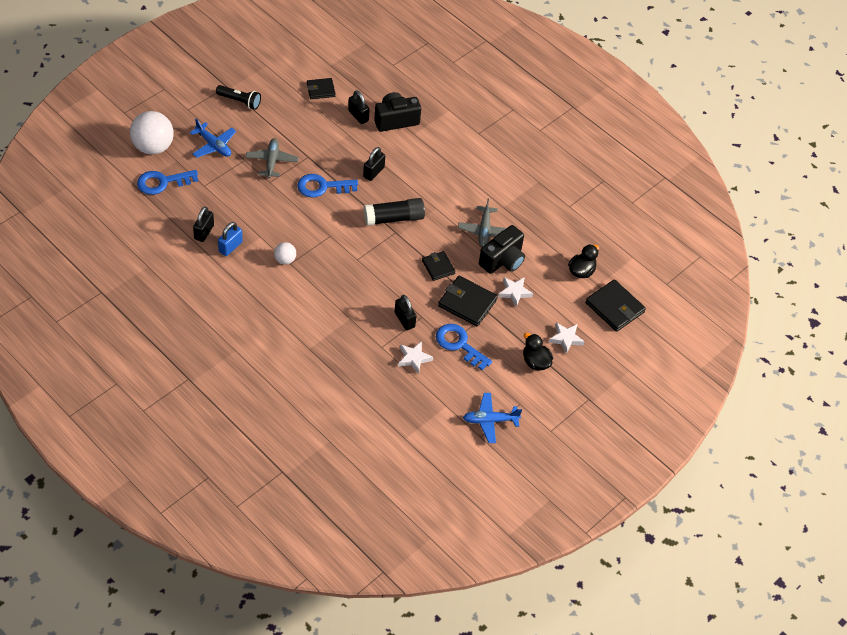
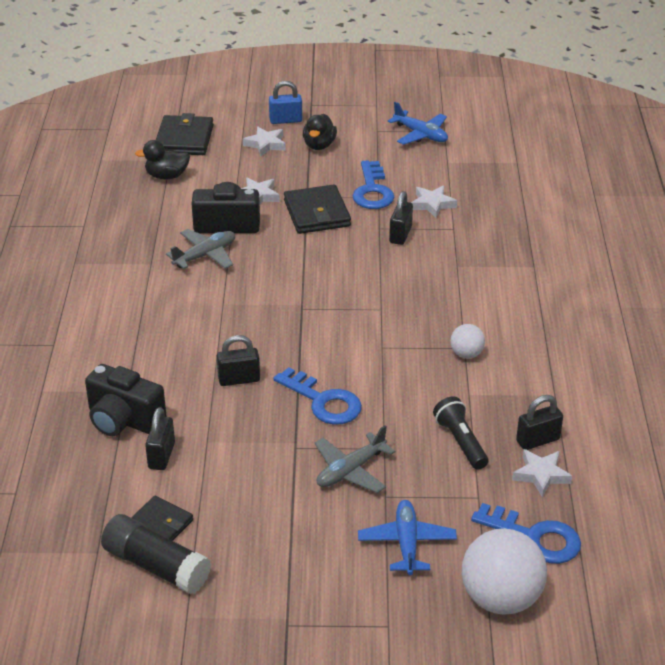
camera: 130 degrees left, 15 degrees down
(186, 214) = (541, 475): none -> white star
(230, 247) = (520, 404): blue padlock -> blue padlock (285, 120)
(239, 101) = (295, 585): black flashlight -> black flashlight (461, 442)
(394, 218) = (284, 321): black glue stick -> black glue stick (156, 566)
(438, 267) = (302, 254): black wallet -> none

